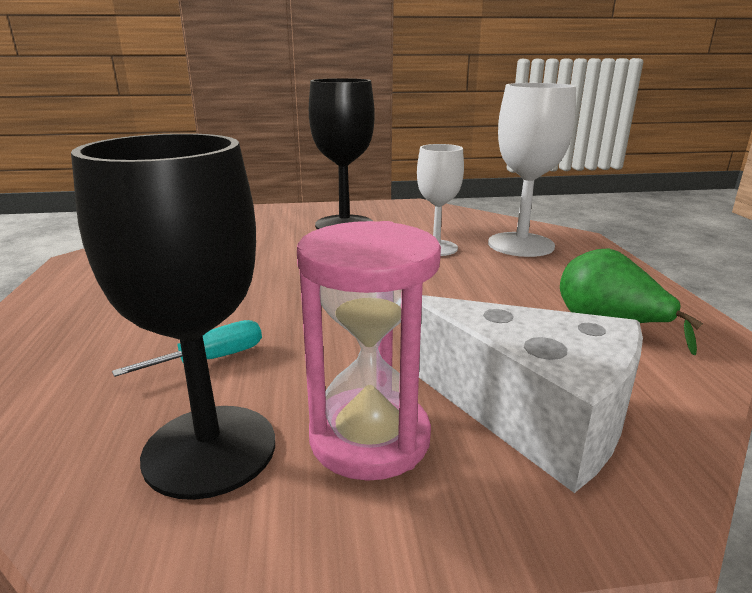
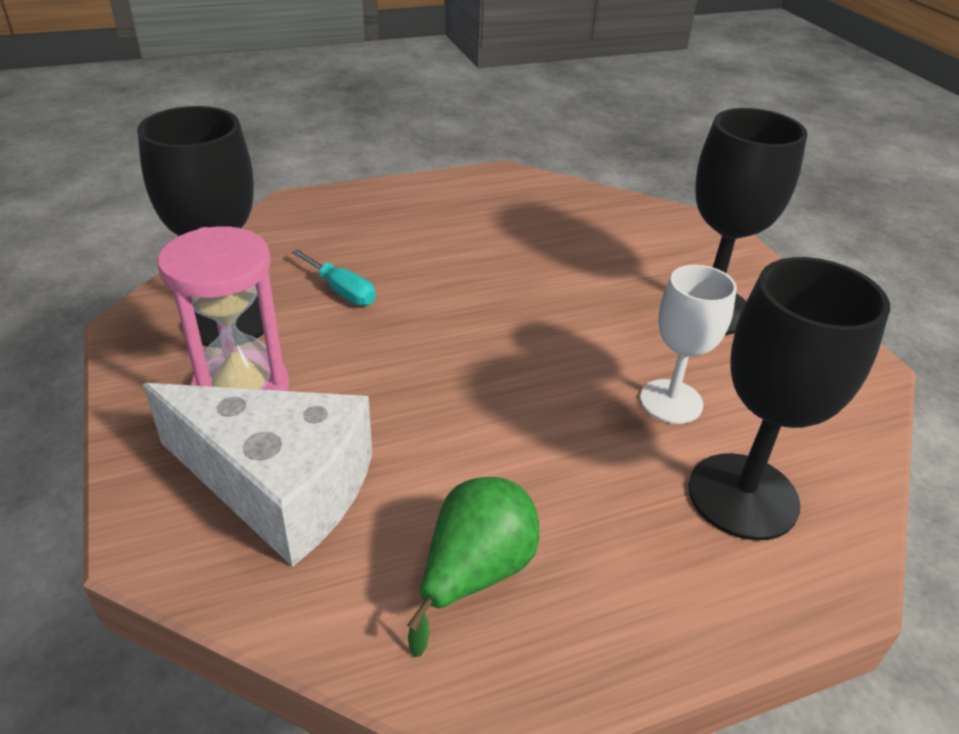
camera: 75 degrees right, 15 degrees up
(520, 245) = (743, 496): white goblet -> black goblet
(530, 412) = (279, 486): white cheese -> white cheese turned 90 degrees counterclockwise

